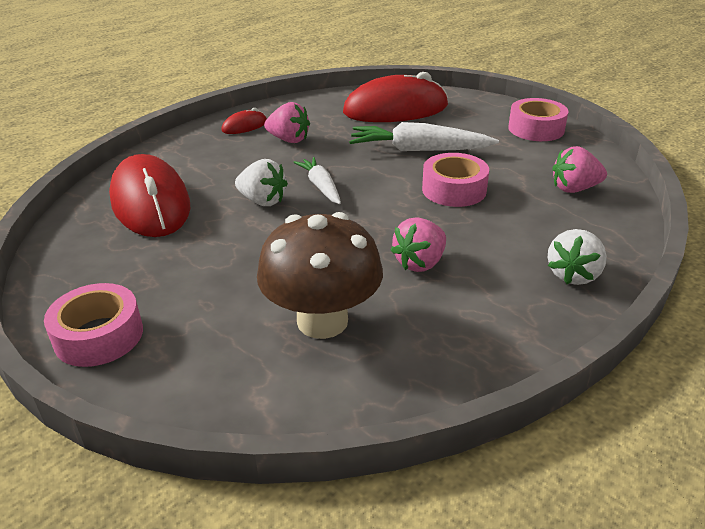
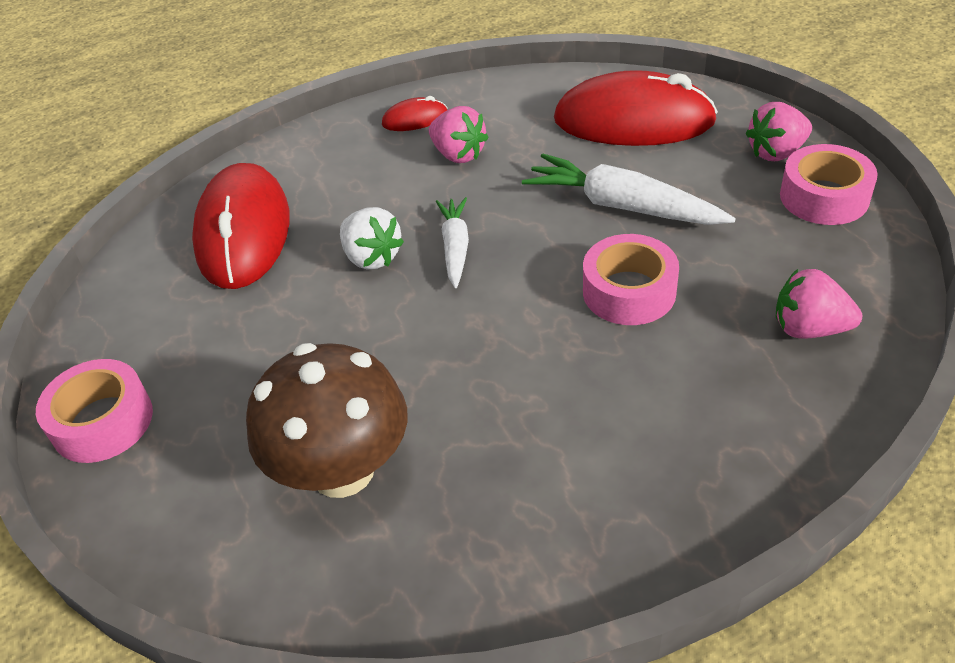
camera: 25 degrees right, 10 degrees up
(420, 263) = (510, 410): pink strawberry -> pink strawberry (776, 152)
(573, 275) = (705, 486): white strawberry -> none

